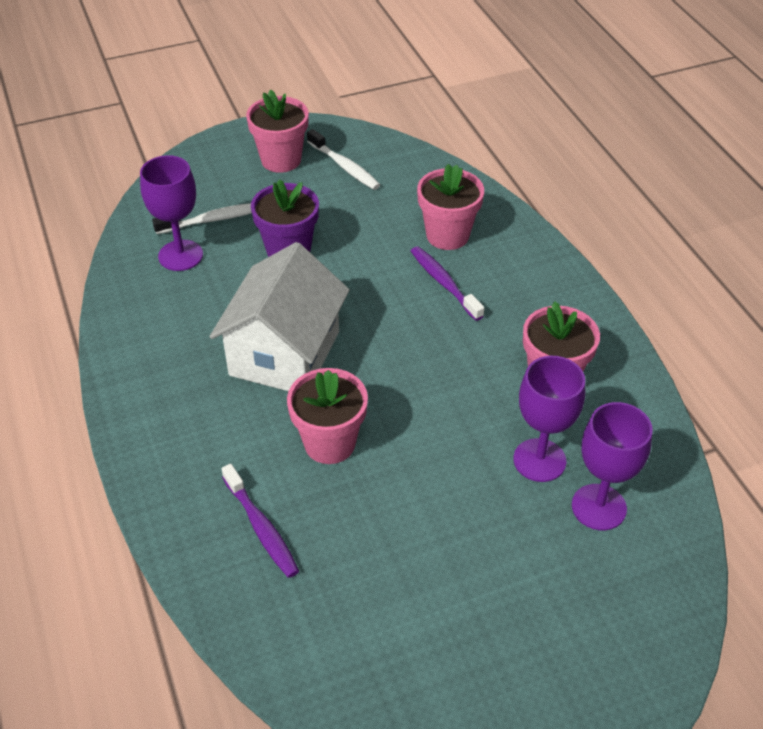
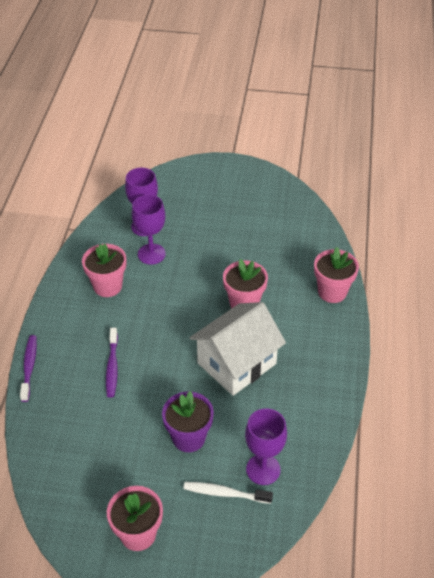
camera: 150 degrees left, 0 degrees up
(261, 528) = (300, 280): purple toothbrush -> purple toothbrush (29, 367)
(344, 166) = (96, 501): white toothbrush -> none
(447, 235) = (79, 400): pink flower pot -> pink flower pot (332, 292)

